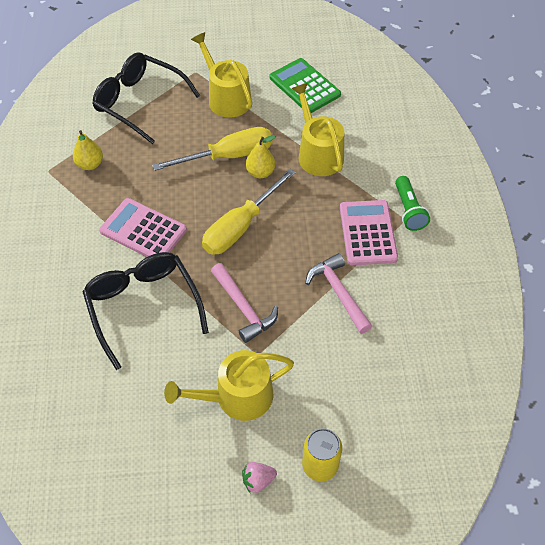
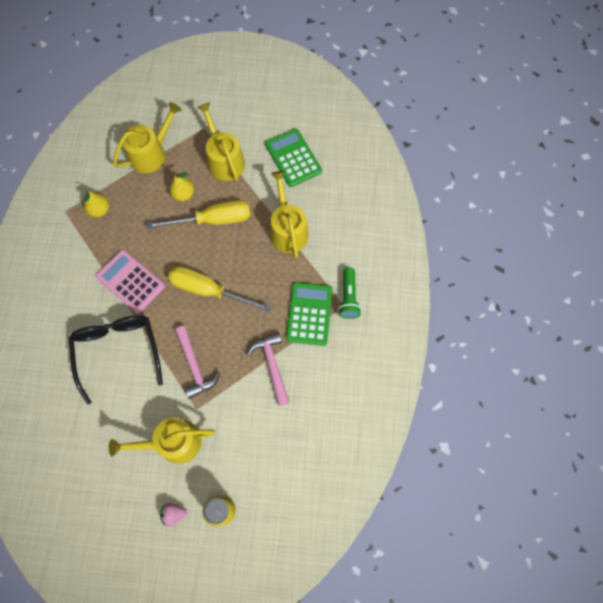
camera: 10 degrees right, 15 degrees up
(140, 102) = (151, 153): black glasses -> yellow watering can
(240, 226) = (208, 290): yellow screwdriver -> yellow screwdriver turned 60 degrees clockwise
(260, 172) = (236, 240): yellow pear -> yellow pear (183, 194)
(367, 233) = (309, 314): pink calculator -> green calculator

